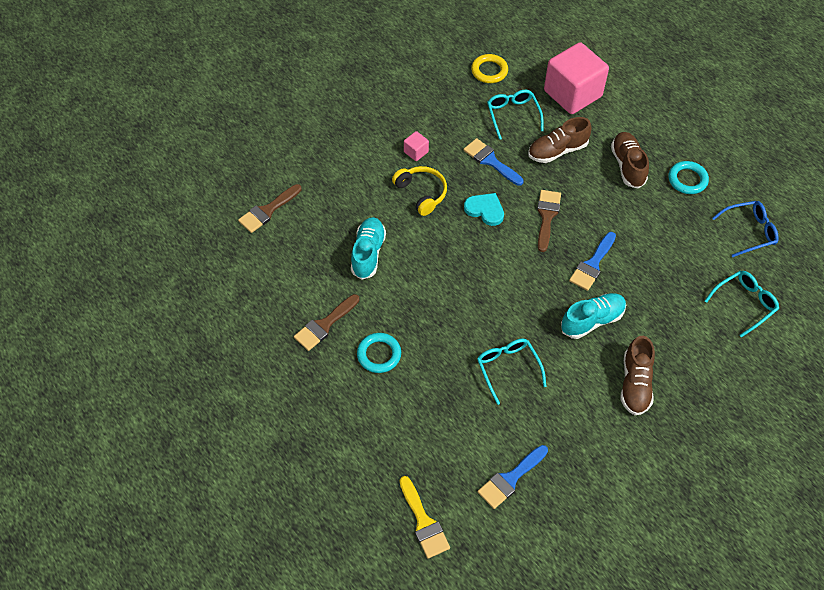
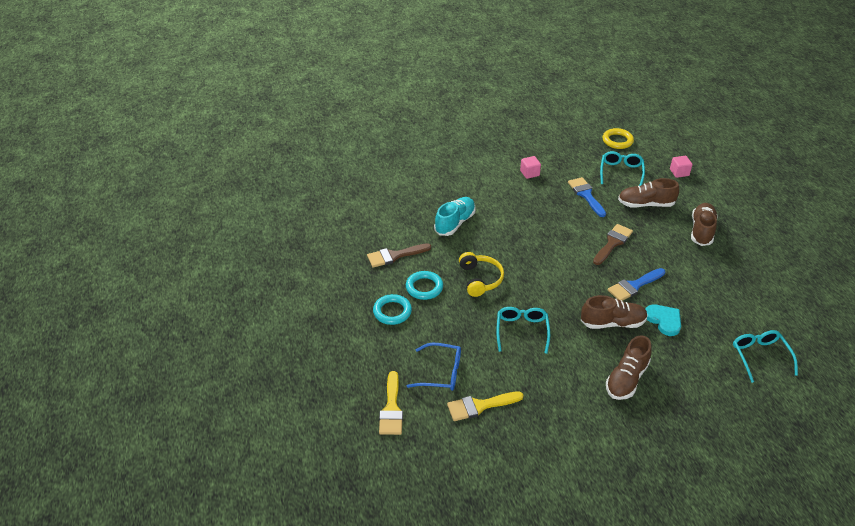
camera: 25 degrees right, 15 degrees down
(267, 211) = (396, 176): brown brush -> none
(421, 193) = (518, 199): yellow headphones -> yellow headphones (480, 279)
(485, 210) = (563, 224): turquoise heart -> turquoise heart (664, 320)
(510, 479) = (480, 406): blue brush -> yellow brush
(572, 94) = (679, 172): pink cube -> pink cube, size x0.41
(592, 320) = (612, 323): turquoise shoe -> brown shoe
(687, 180) = (751, 255): turquoise ring -> turquoise ring (392, 312)
(744, 303) = (760, 356): turquoise glasses -> turquoise glasses turned 90 degrees counterclockwise
(749, 231) = (791, 307): blue glasses -> blue glasses (441, 373)

